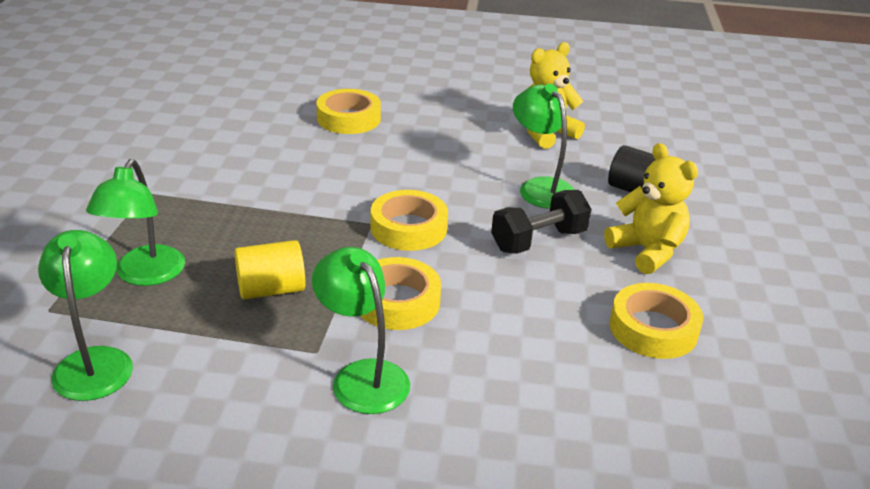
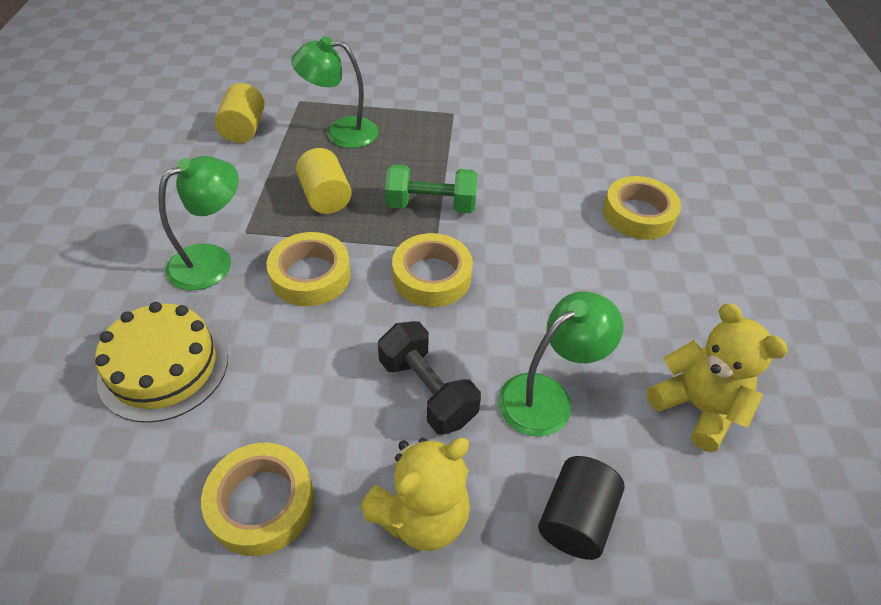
camera: 85 degrees right, 15 degrees up
(94, 361) = (244, 129): green lamp -> yellow cylinder
(307, 220) = (431, 205): none -> green dumbbell
(517, 401) = (164, 367): none -> yellow cake

